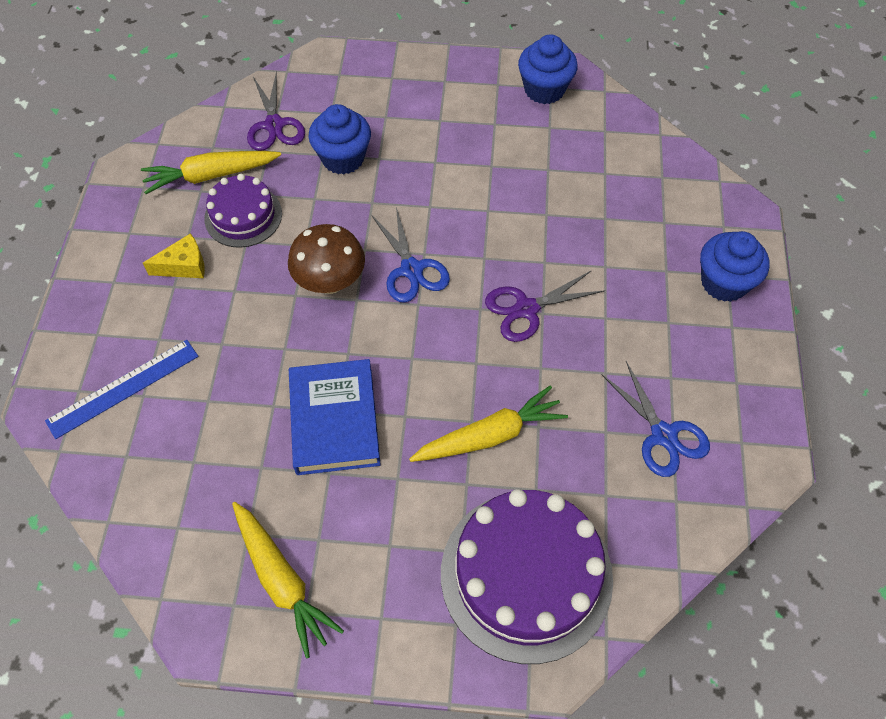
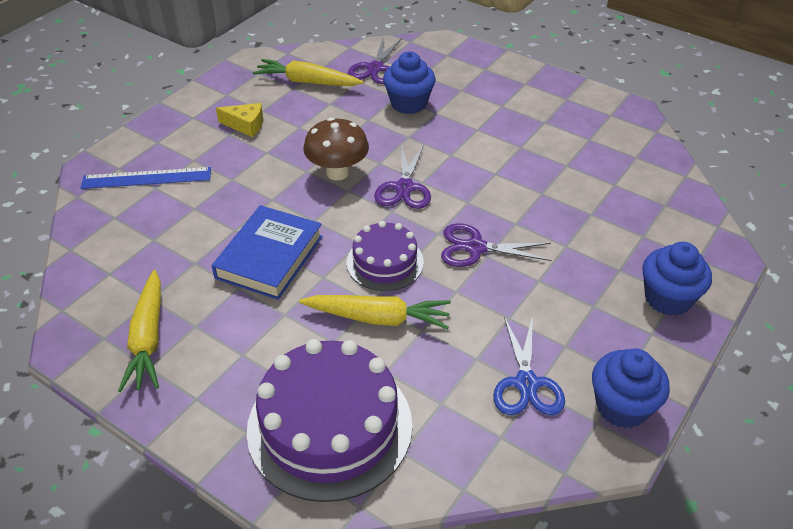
camera: 30 degrees right, 15 degrees down
(243, 216) = (309, 112): purple cake -> purple cake (385, 262)
(411, 270) = (404, 188): blue scissors -> purple scissors
(544, 89) = (603, 114): blue cupcake -> blue cupcake (622, 406)

